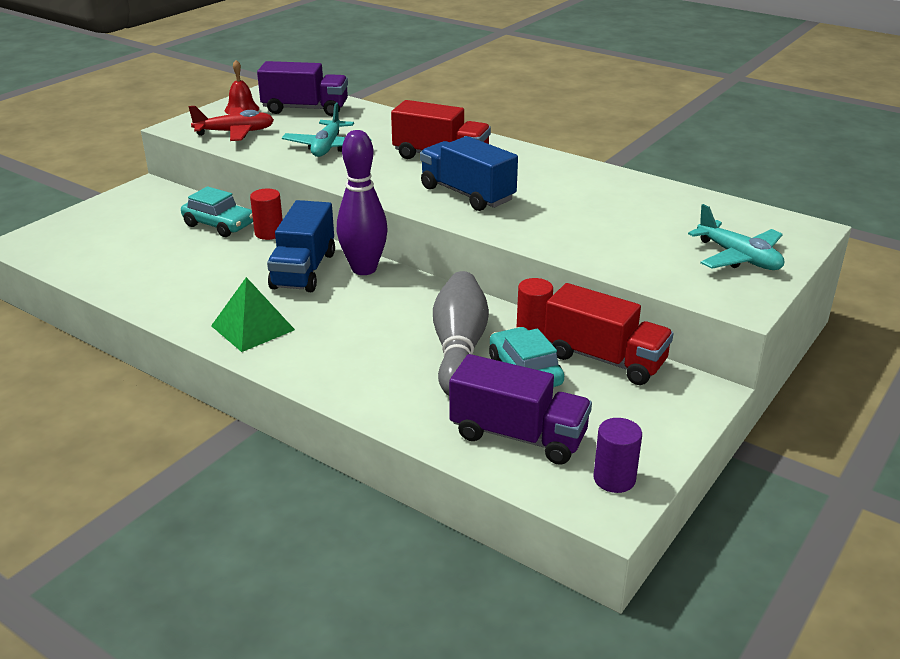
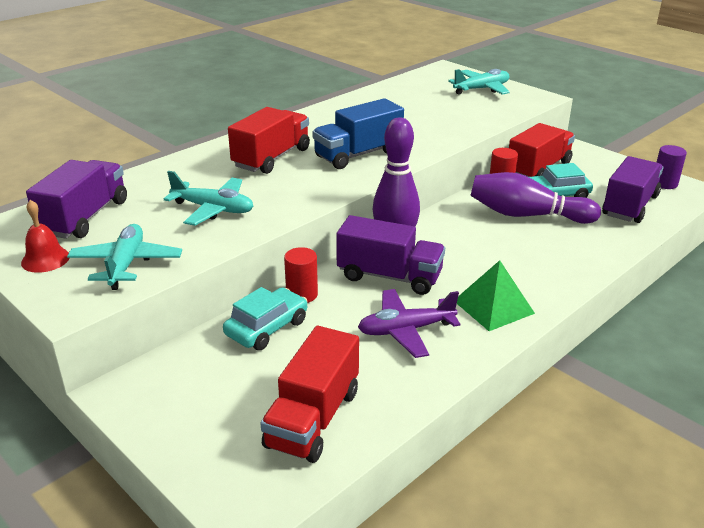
camera: 80 degrees left, 0 degrees up
(103, 255) = (313, 418): none -> red truck
(214, 284) = (406, 330): none -> purple plane
(235, 132) = (126, 264): red plane -> turquoise plane
(304, 270) = (389, 276): blue truck -> purple truck
(459, 348) = (526, 215): grey bowling pin -> purple bowling pin

